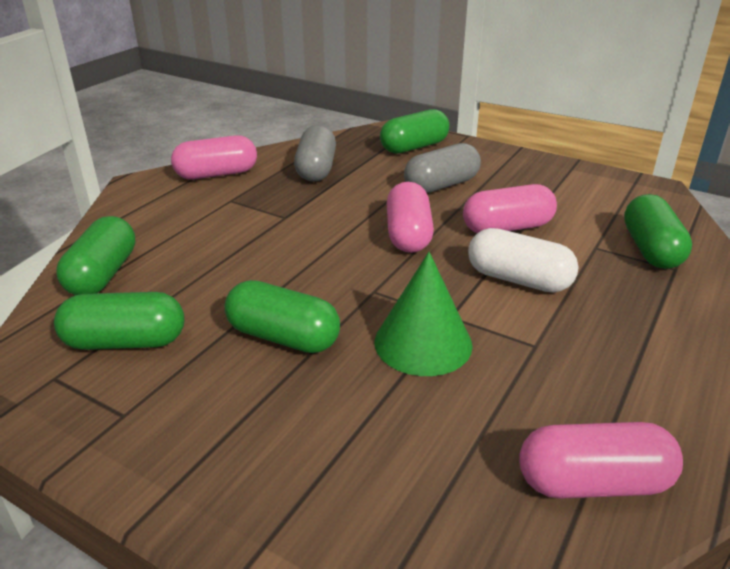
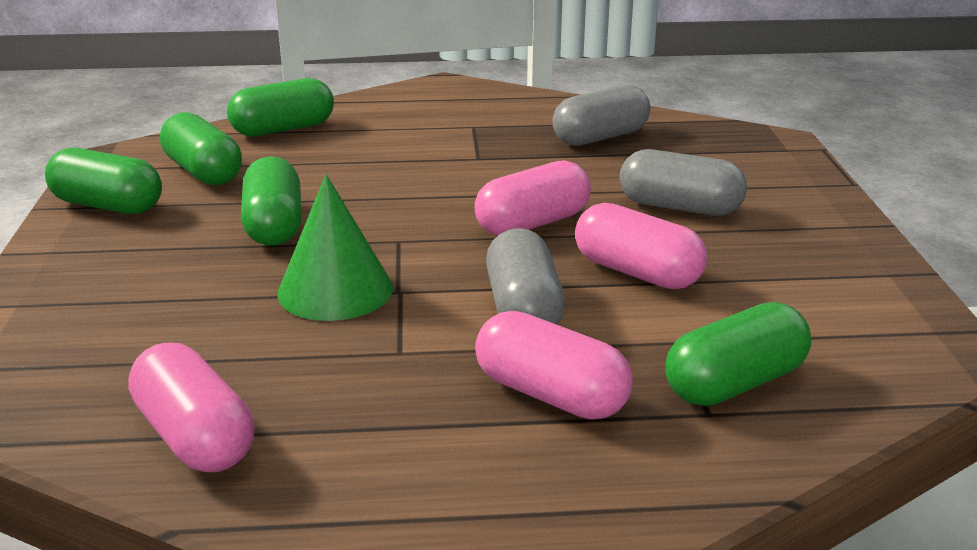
camera: 55 degrees right, 5 degrees down
(217, 174) = (512, 103): pink capsule -> pink capsule (551, 394)
(414, 147) = (752, 165): green capsule -> green capsule (108, 205)
(518, 279) = (523, 309): white capsule -> grey capsule

